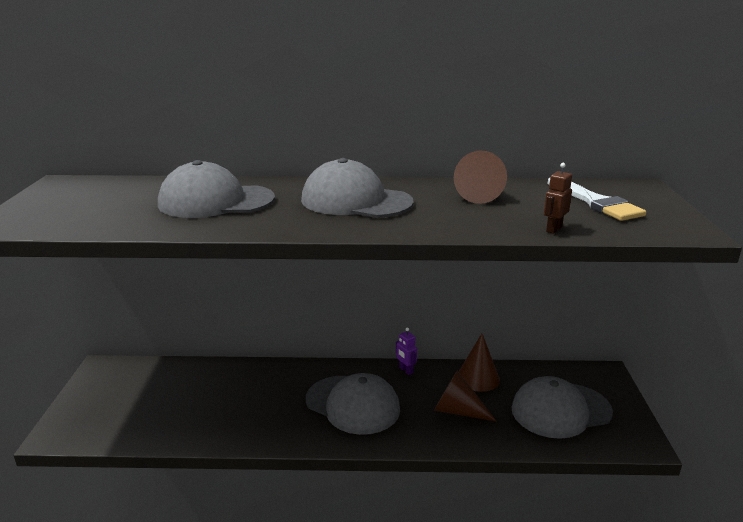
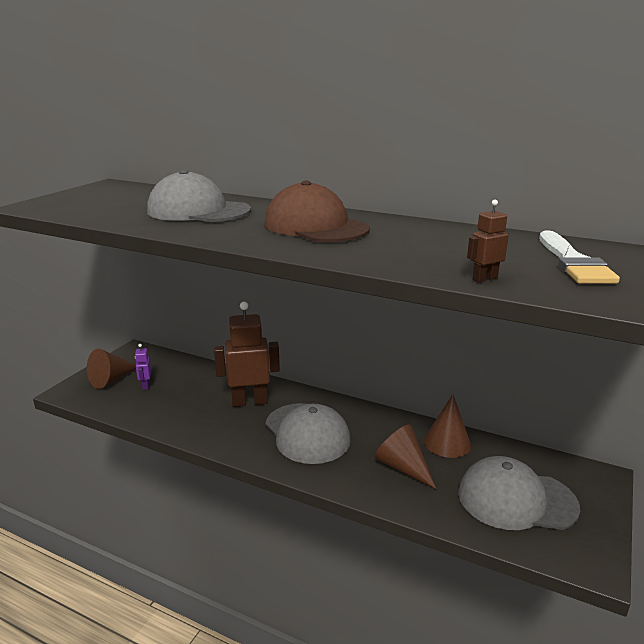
camera: 25 degrees right, 0 degrees up
(274, 389) = (250, 402): none -> brown robot
(356, 201) = (315, 226): grey cap -> brown cap
(406, 370) = (379, 416): purple robot -> purple robot (146, 385)
(479, 195) = (446, 237): brown cone -> brown cone (111, 379)

